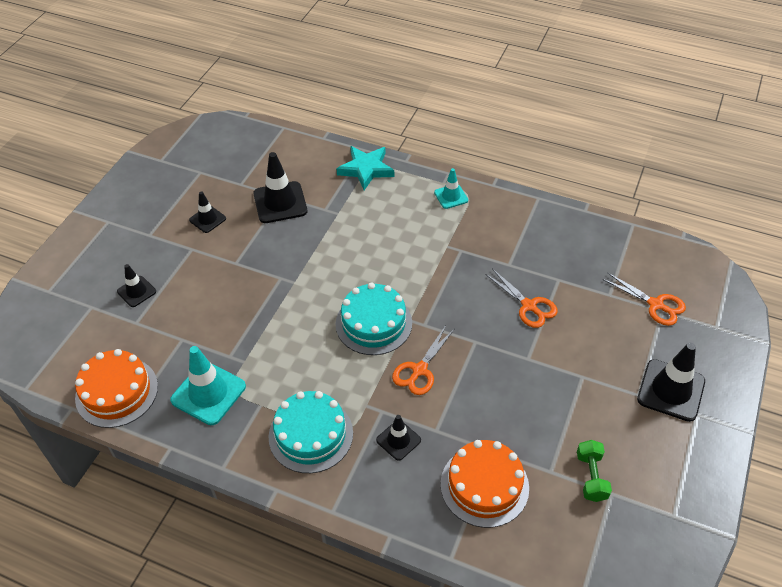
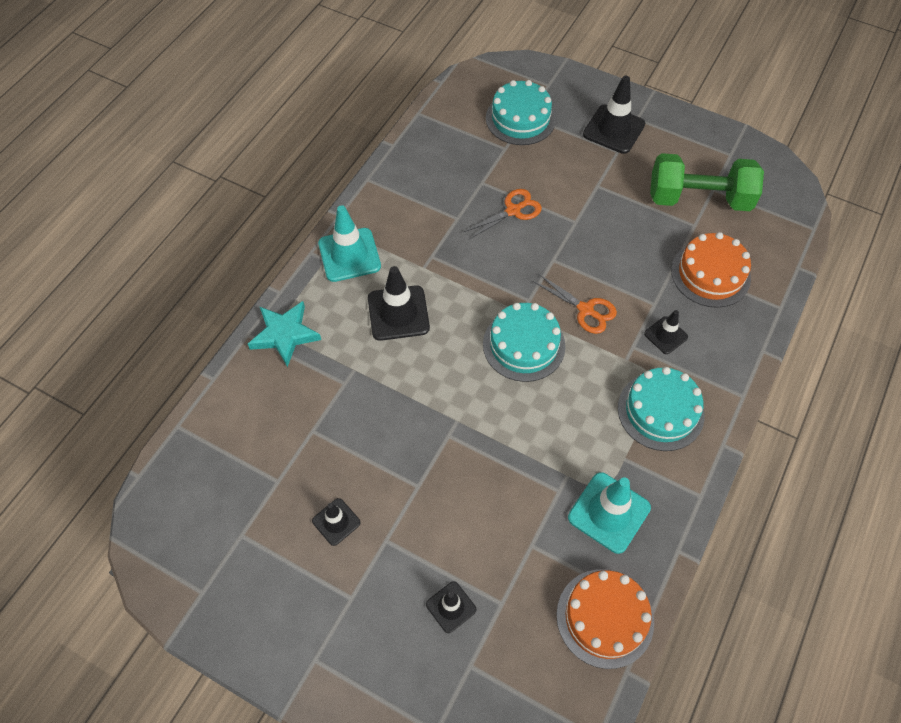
camera: 85 degrees left, 10 degrees up
(280, 202) = (323, 433): black traffic cone -> black traffic cone (398, 313)
(451, 196) = (349, 255): turquoise traffic cone -> turquoise traffic cone, size x1.74
(591, 477) = (699, 199): green dumbbell -> green dumbbell, size x2.10
(655, 305) = (520, 118): orange scissors -> turquoise cake

